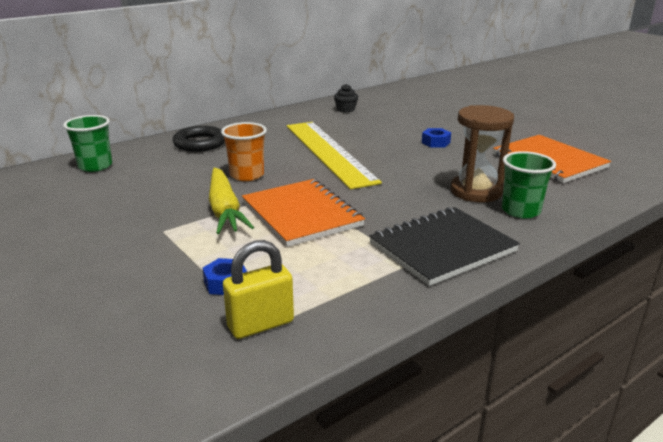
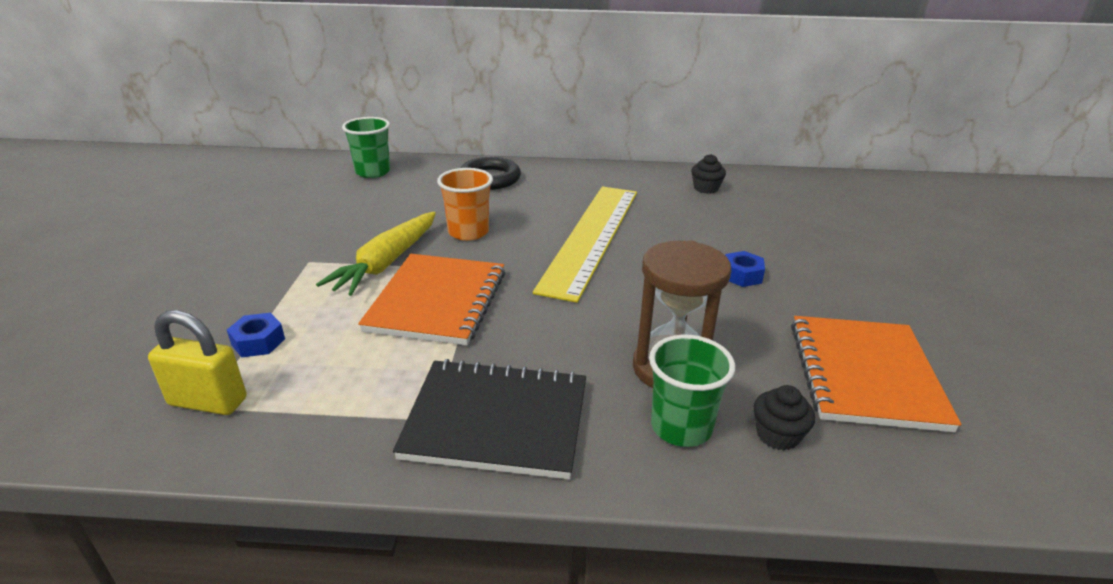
camera: 40 degrees right, 5 degrees up
(558, 196) = (777, 435): none -> black cupcake

